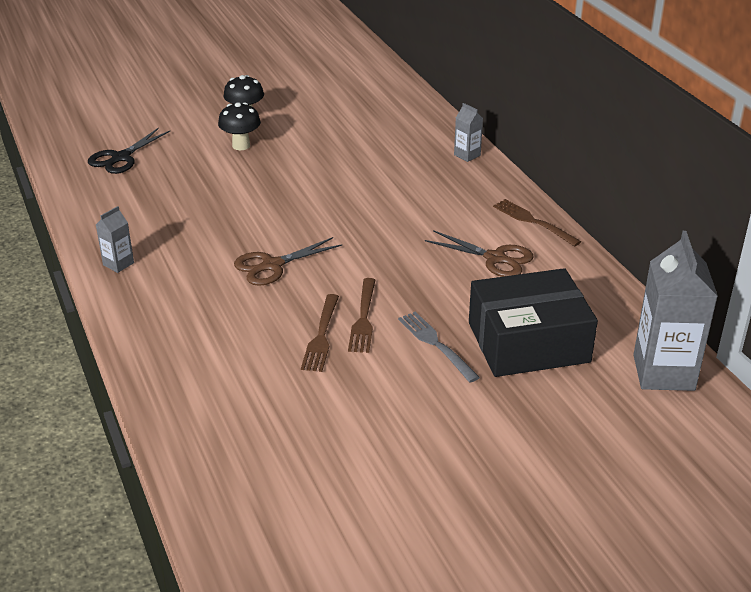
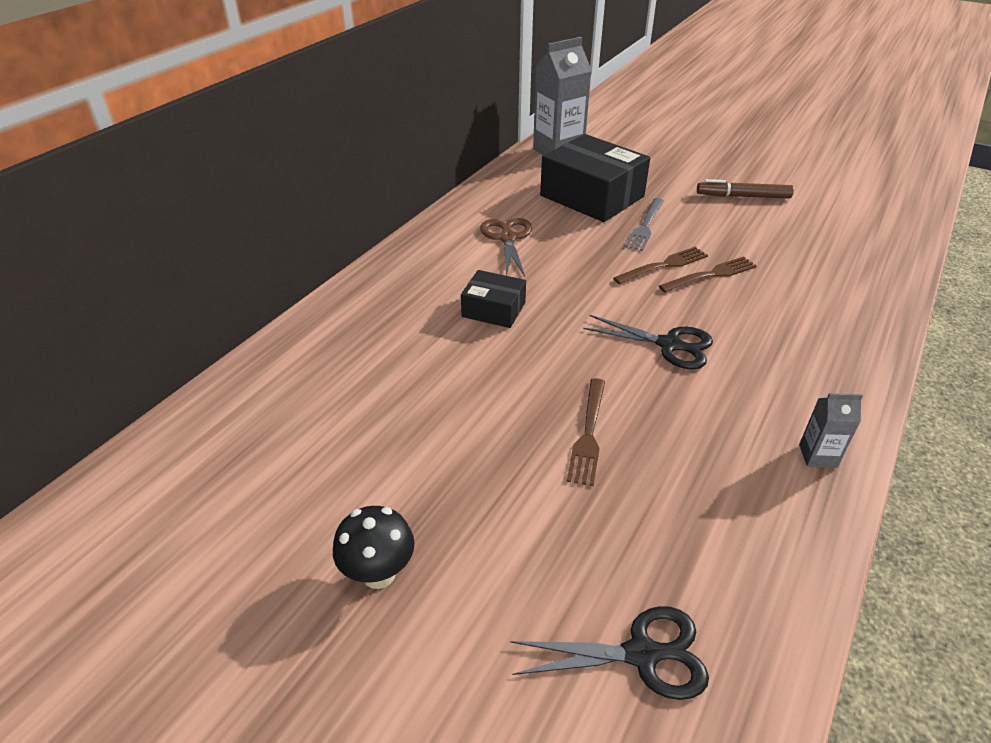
camera: 125 degrees left, 5 degrees up
(241, 145) = (471, 519): black mushroom -> none
(271, 266) = (670, 345): brown scissors -> black scissors
(400, 213) = (493, 309): none -> black box
(424, 453) = (743, 196): none -> brown marker
(467, 155) = (332, 314): grey carton -> none
(533, 222) = (430, 238): brown fork -> brown fork (588, 434)

